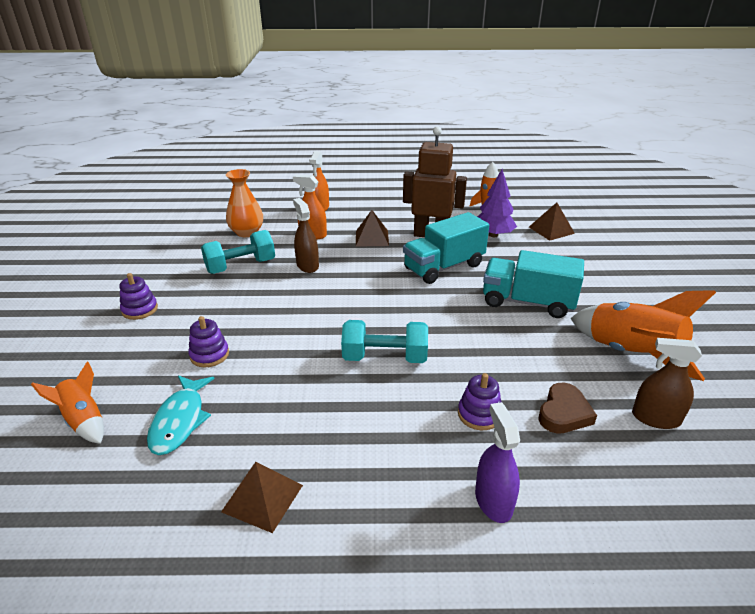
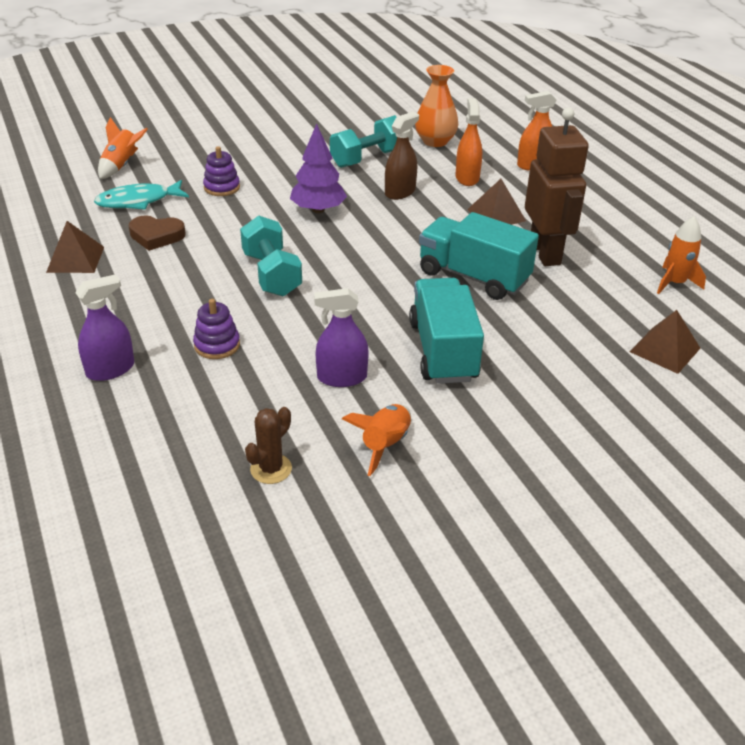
camera: 65 degrees right, 5 degrees up
(140, 309) = (262, 137): purple stacking toy -> none
(241, 266) = (367, 158): turquoise dumbbell -> turquoise dumbbell turned 75 degrees counterclockwise
(493, 235) = (595, 300): purple tree -> purple tree (318, 210)
(546, 354) = (342, 377): none -> purple spray bottle
(564, 413) = (246, 399): brown heart -> brown heart (156, 236)
(630, 354) = (385, 445): orange rocket -> orange rocket, size x0.56
(656, 418) = (271, 469): brown spray bottle -> brown cactus

